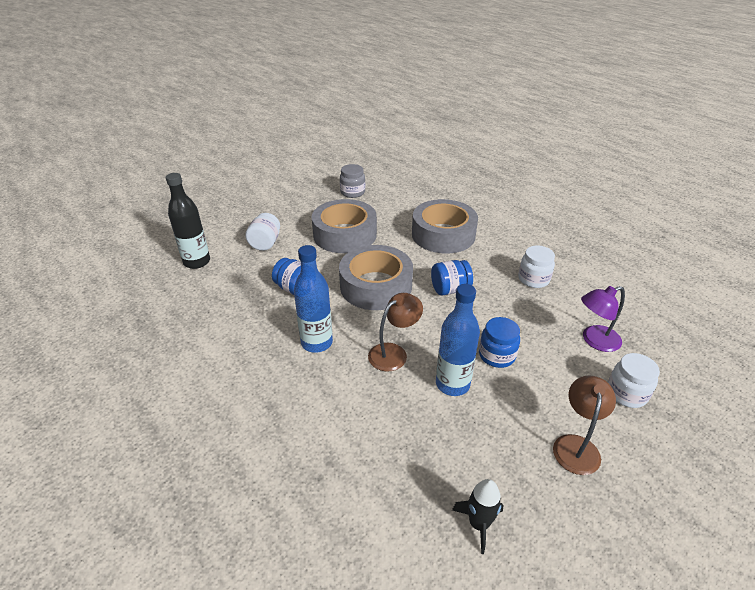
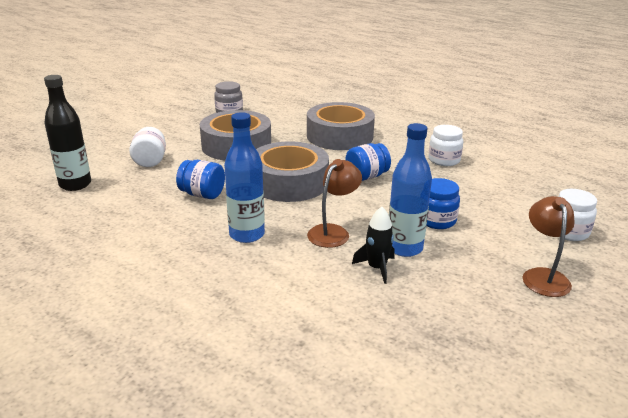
camera: 15 degrees left, 10 degrees down
(479, 524) = (482, 350): black rocket -> black rocket (377, 268)
(594, 341) = (522, 198): purple lamp -> none

